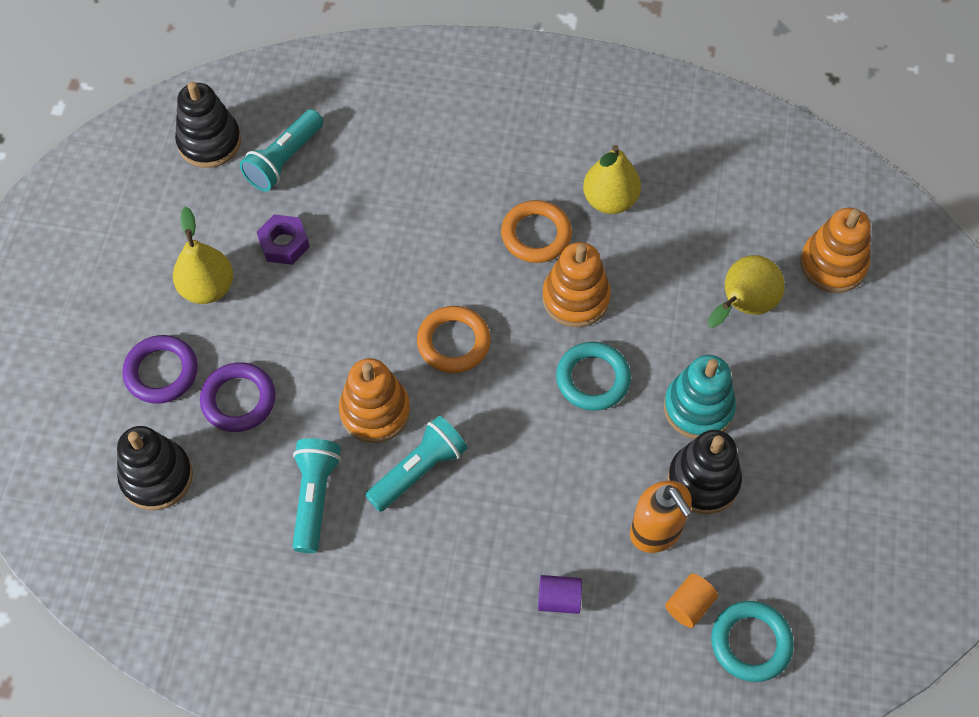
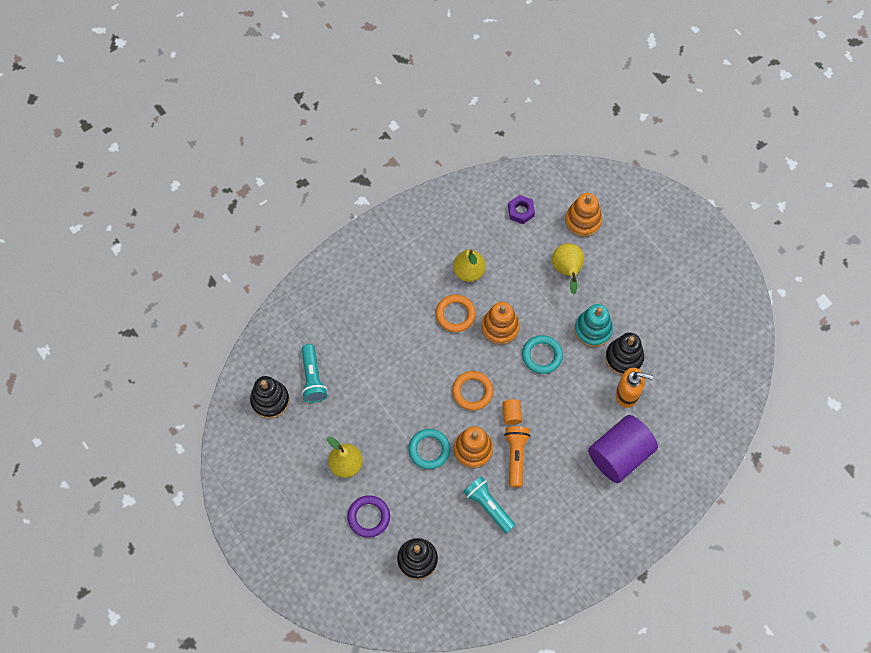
camera: 45 degrees left, 5 degrees up
(238, 400) = (414, 497): purple ring -> none
(284, 244) = (356, 415): purple nut -> purple nut (521, 211)
(418, 470) = (516, 456): turquoise flashlight -> orange flashlight
(559, 599) = (619, 455): purple cylinder -> purple cylinder, size x2.47
(689, 605) = (667, 411): orange cylinder -> orange cylinder (511, 414)
(751, 643) = (701, 404): turquoise ring -> turquoise ring (429, 450)

